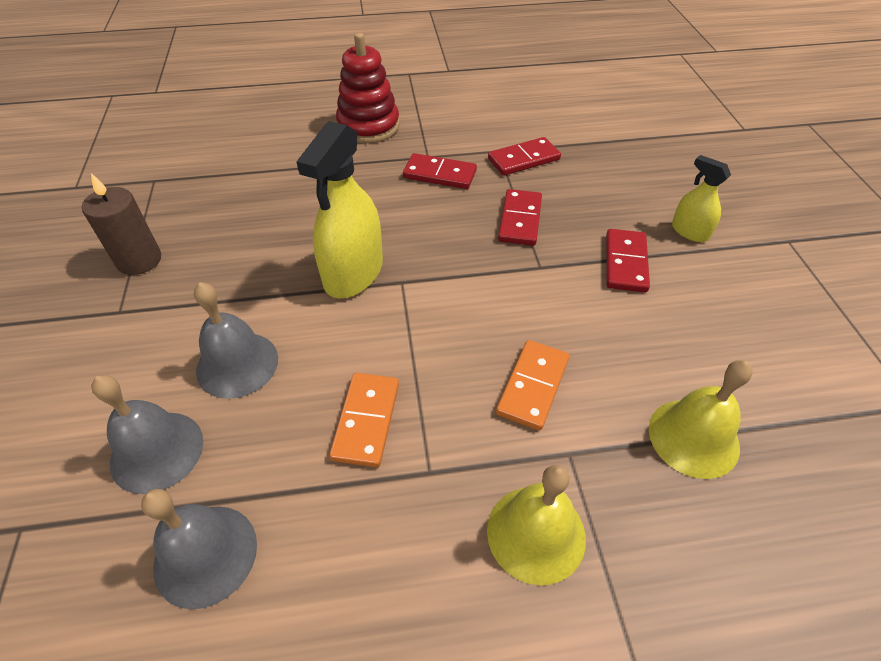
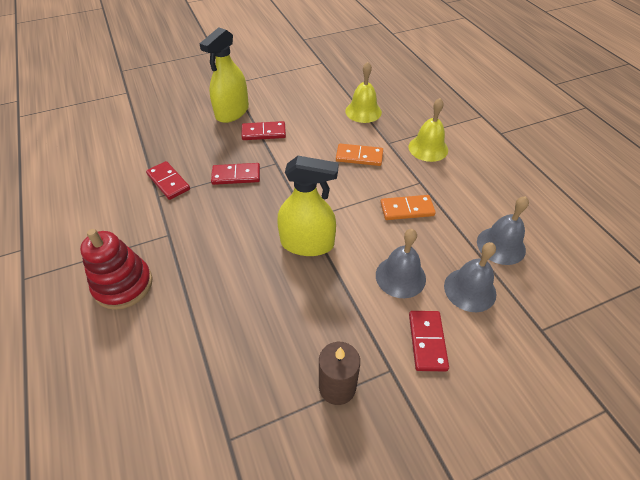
camera: 105 degrees left, 0 degrees up
(439, 174) = (192, 222): red domino -> red domino (427, 341)
(690, 231) = (232, 112): yellow spray bottle -> yellow spray bottle, size x1.87

